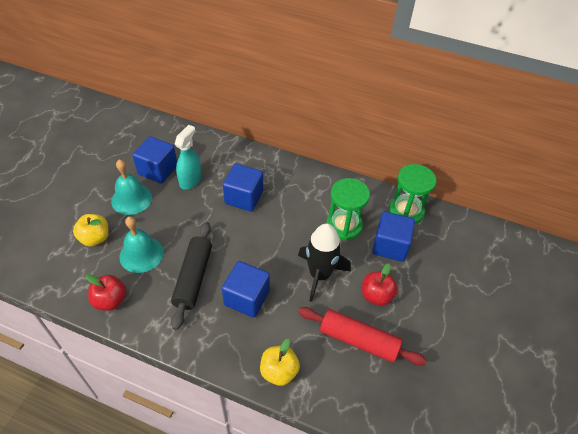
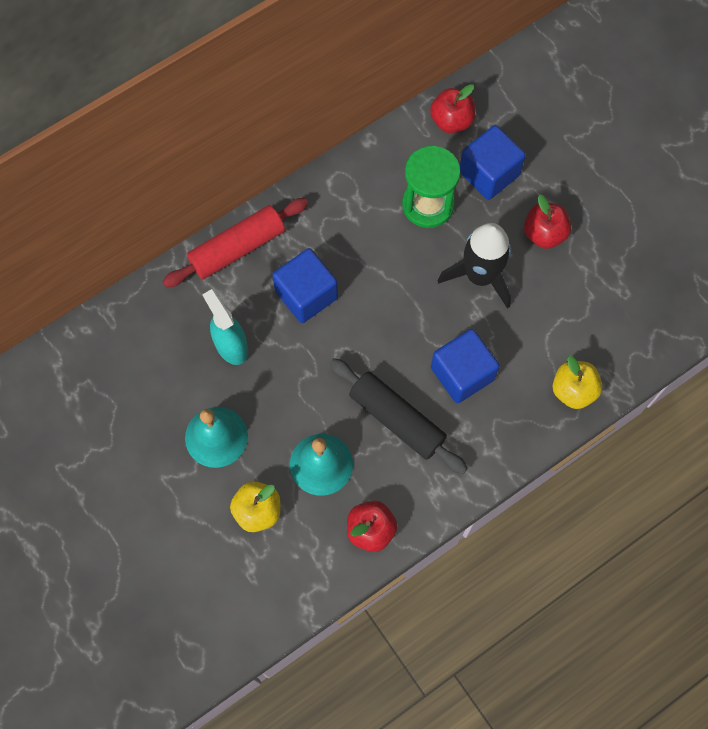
camera: 55 degrees left, 20 degrees up
(158, 170) = (183, 379): blue cube -> none
(358, 340) = (586, 288): red rolling pin -> red rolling pin (237, 248)
(406, 211) = (451, 120): green hourglass -> red apple

